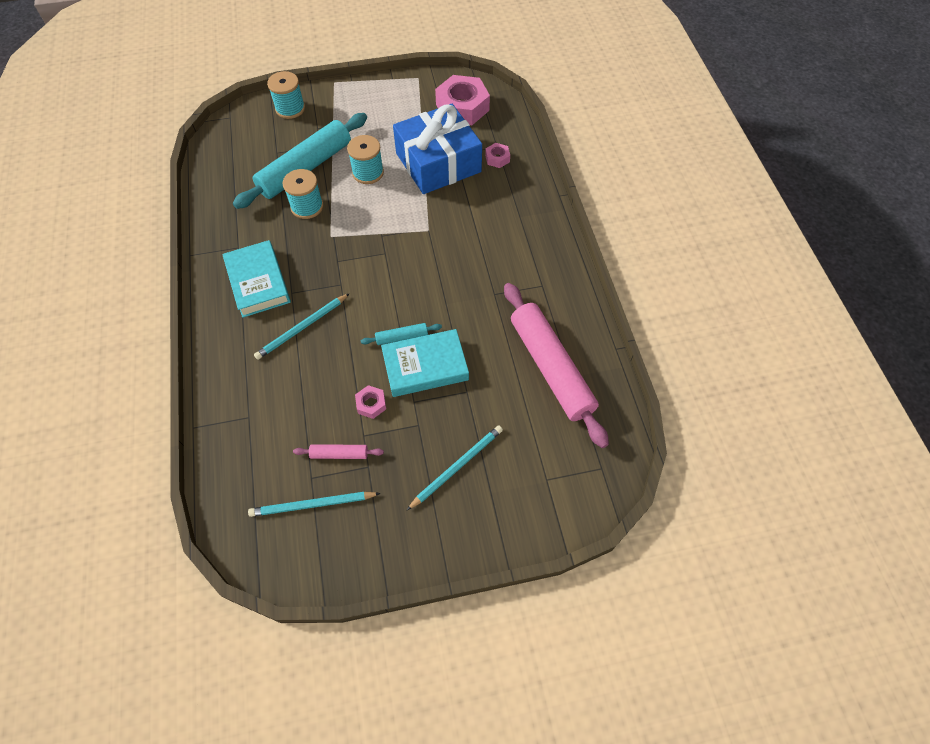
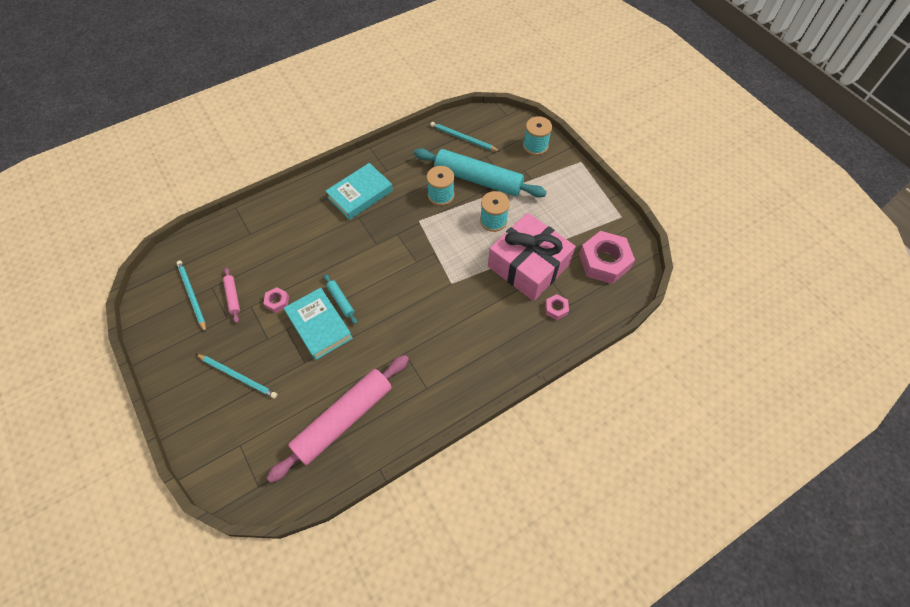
camera: 70 degrees right, 0 degrees up
(302, 328) = (329, 235): turquoise pencil -> turquoise pencil (463, 138)
(438, 162) = (528, 265): blue gift -> pink gift

